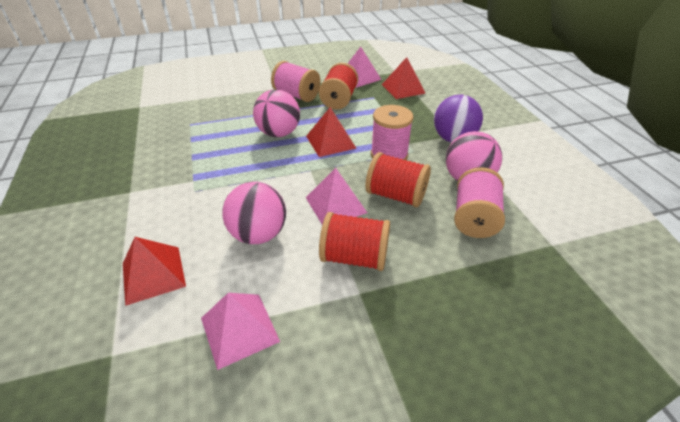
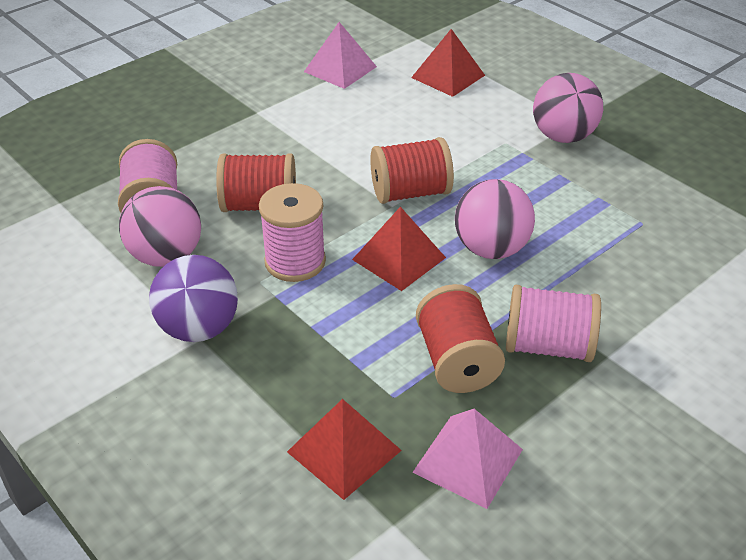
camera: 155 degrees right, 0 degrees up
(258, 234) = (387, 125): pink ball -> pink ball (563, 136)
(336, 205) = (327, 174): pink pyramid -> none
(354, 257) = (276, 134): red spool -> red spool (410, 192)

